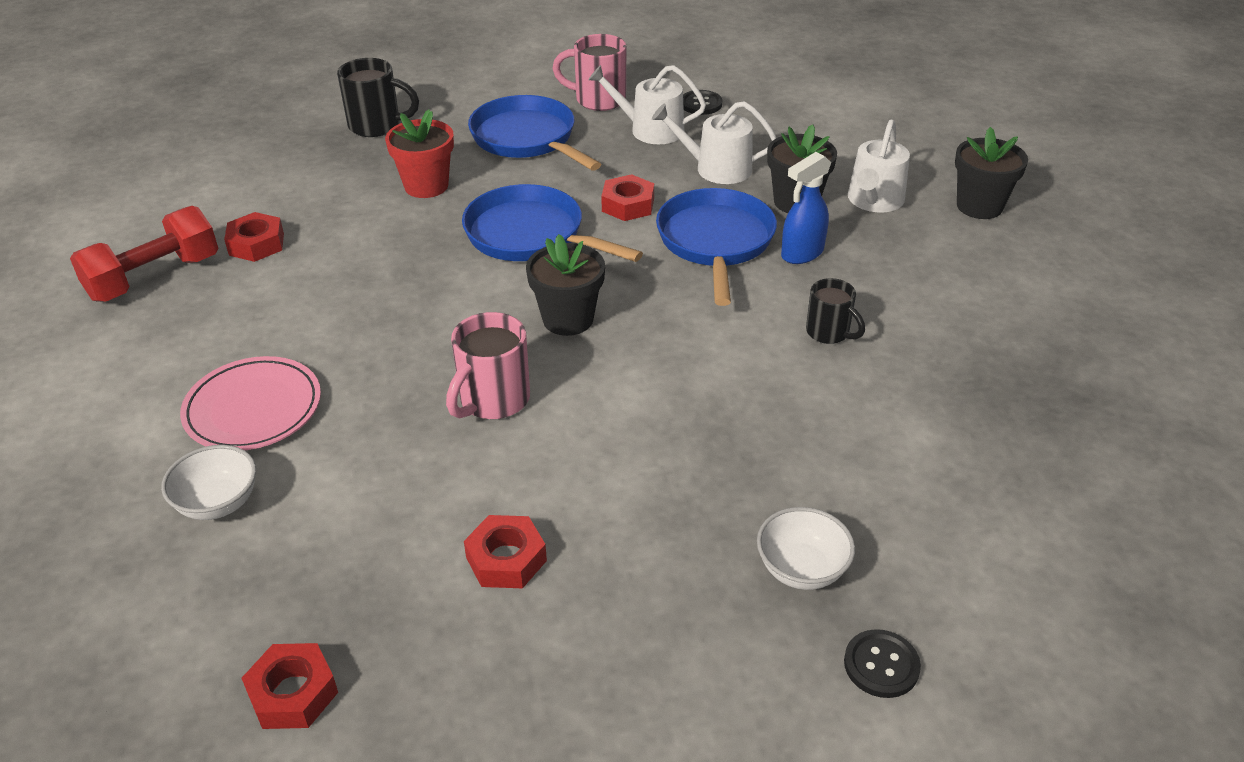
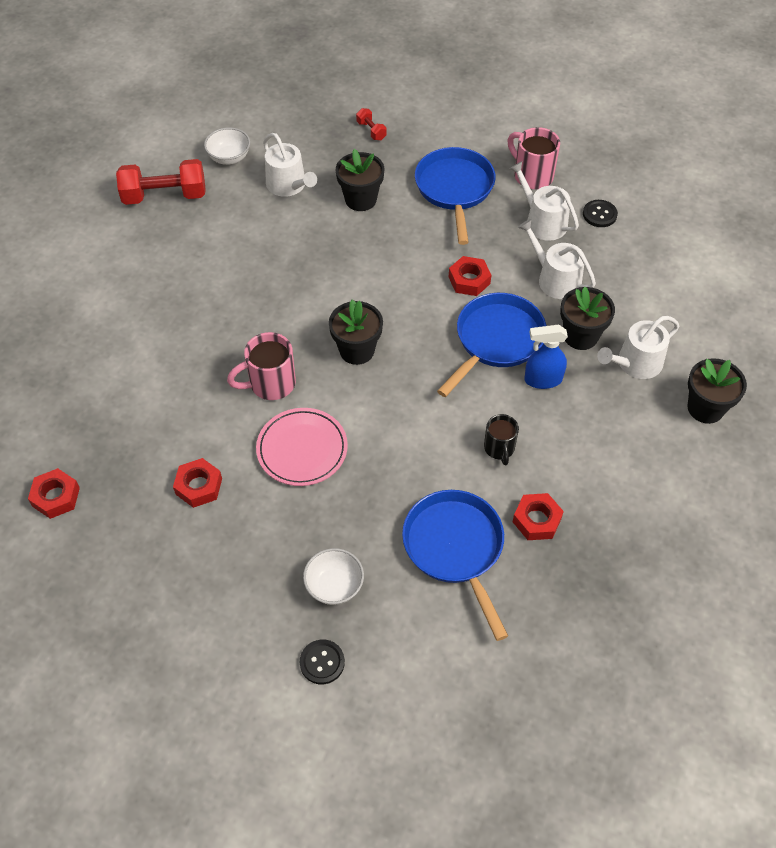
camera: 35 degrees right, 15 degrees up
(218, 503) = (96, 369): white bowl -> white bowl (229, 158)
(253, 409) = (151, 319): pink plate -> pink plate (302, 449)
(256, 244) = (233, 198): red nut -> red nut (537, 520)
(321, 206) = (289, 185): none -> white watering can
(377, 126) = (371, 131): black mug -> red dumbbell
(426, 186) = (360, 199): red flower pot -> black flower pot
(531, 236) = (389, 274): blue pan -> blue pan (455, 549)

